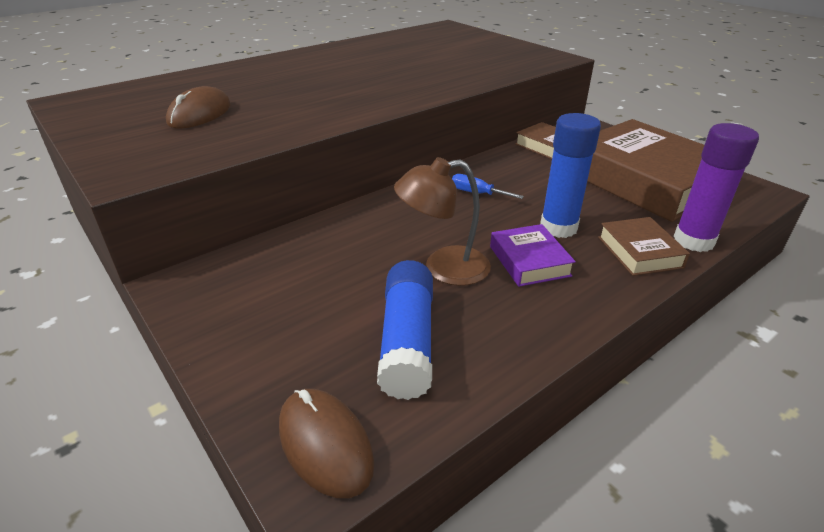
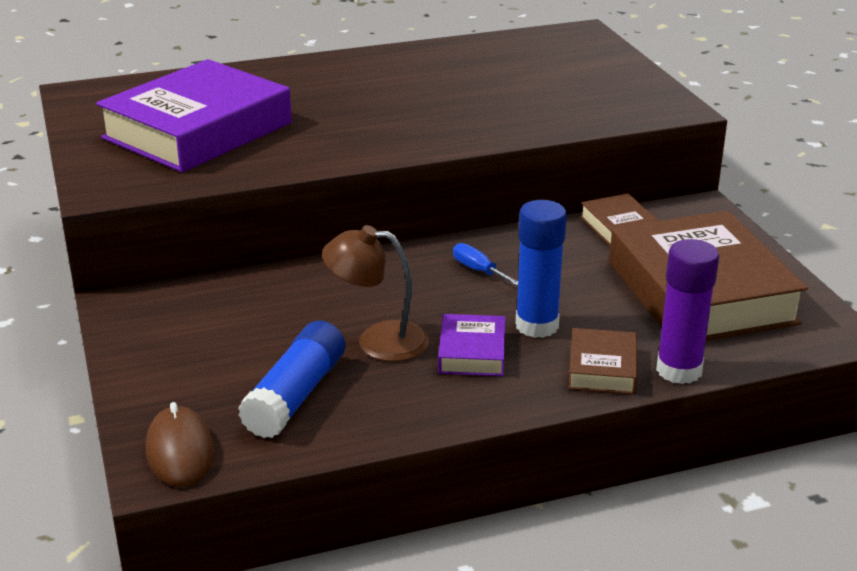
camera: 20 degrees right, 5 degrees down
(200, 114) = (198, 130): brown mouse -> purple book

